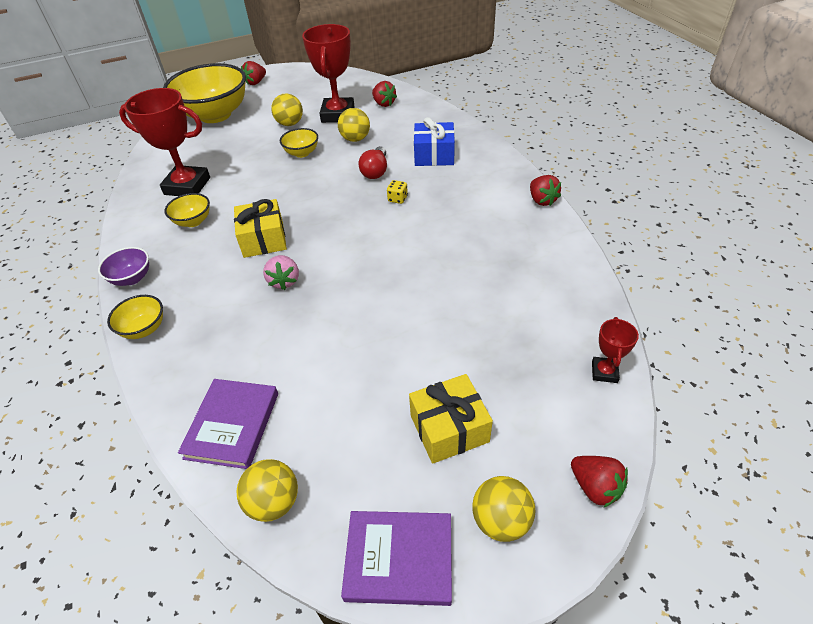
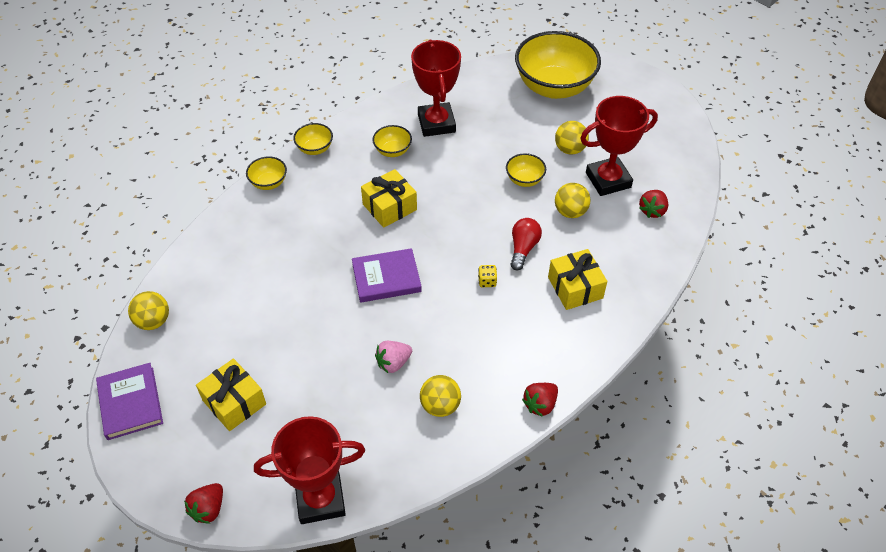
camera: 65 degrees right, 5 degrees up
(132, 278) = (315, 149): purple bowl -> yellow bowl
(232, 425) = (203, 273): purple book -> purple book (386, 278)
(256, 82) = (632, 88): red strawberry -> none
(284, 281) = (346, 242): pink strawberry -> pink strawberry (393, 363)
(375, 171) = (523, 248): red light bulb -> red light bulb turned 120 degrees clockwise
(434, 155) = (575, 288): blue gift -> yellow gift
(500, 520) = (169, 454): yellow ball -> yellow ball (440, 405)
(604, 372) = (320, 499): red trophy -> red trophy, size x2.11

